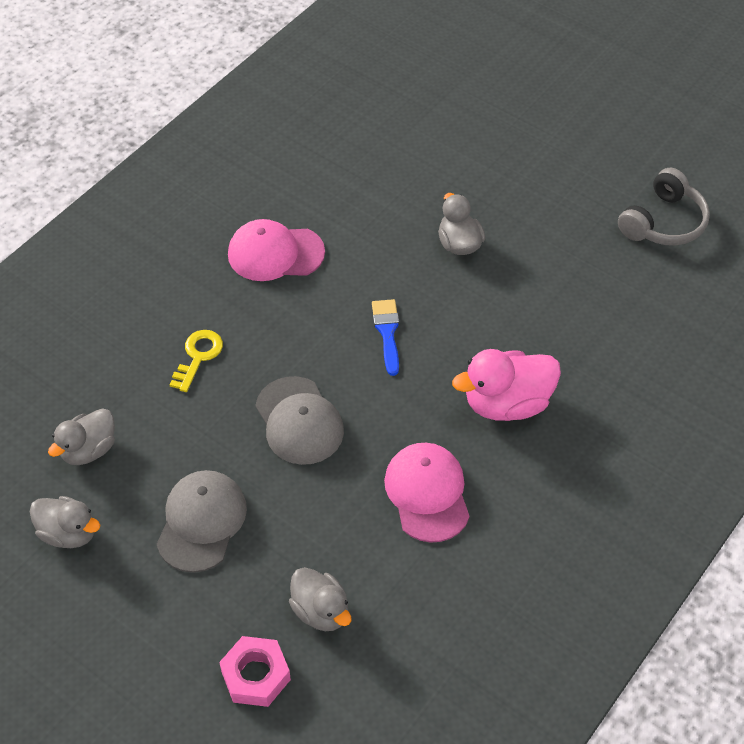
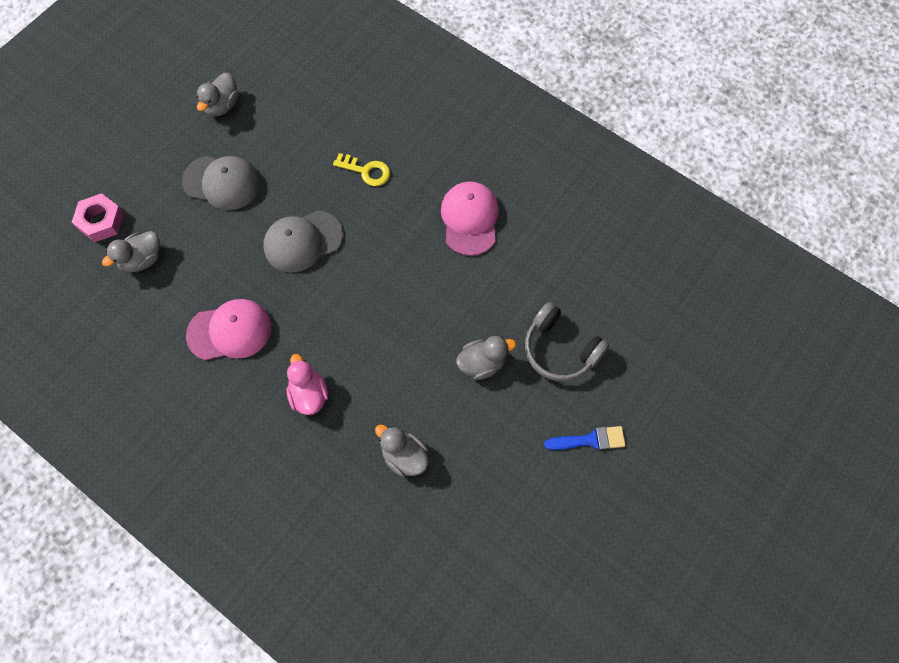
camera: 90 degrees right, 15 degrees up
(89, 450) = (288, 110): grey duck -> grey duck (404, 456)
(387, 332) = (385, 304): blue brush -> blue brush (590, 440)
(507, 403) = (309, 394): pink duck -> pink duck, size x0.66
(663, 222) = (513, 554): grey headphones -> grey headphones (560, 349)

